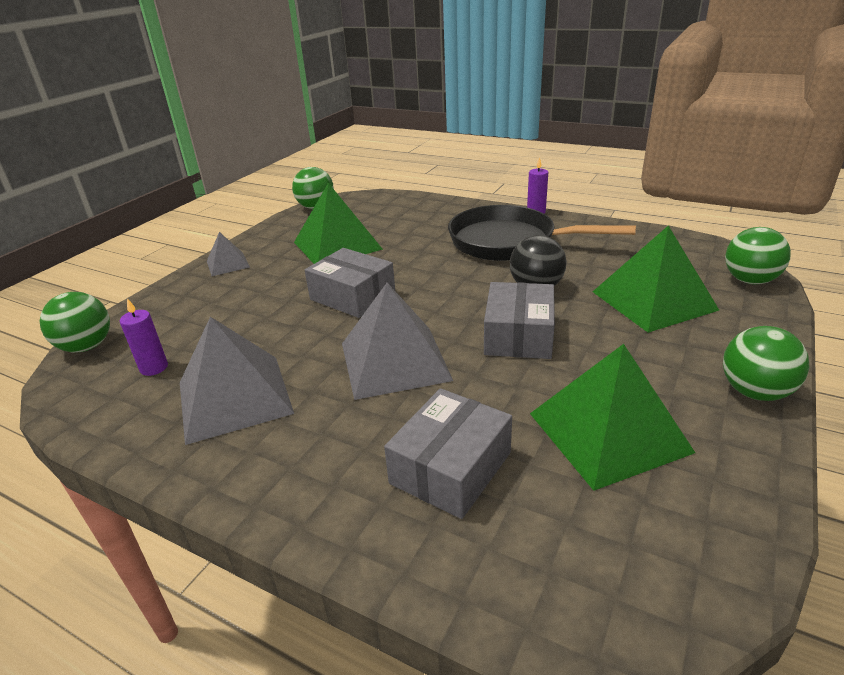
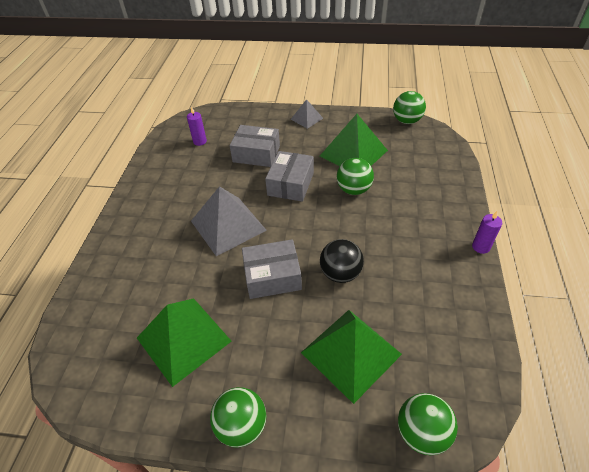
camera: 70 degrees right, 15 degrees up
(86, 346) = (210, 113): green ball -> green ball (353, 189)
(234, 397) = (183, 177): grey pyramid -> none
(451, 468) = (146, 274): grey box -> grey box (256, 154)
(509, 242) = (408, 242): black pan -> none

